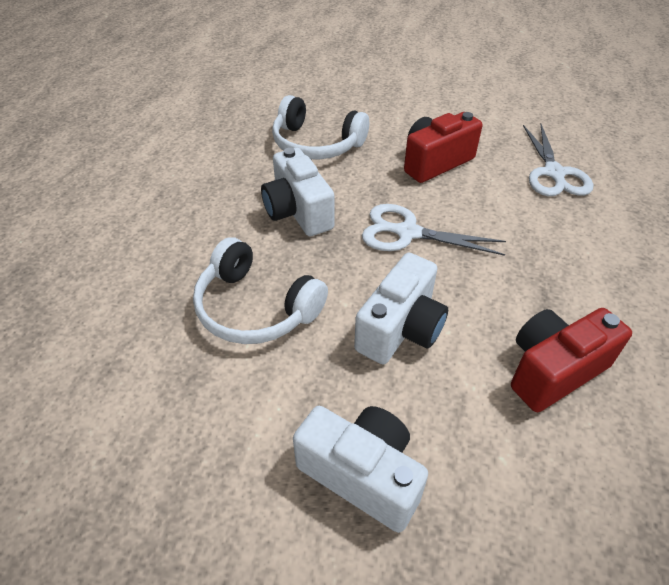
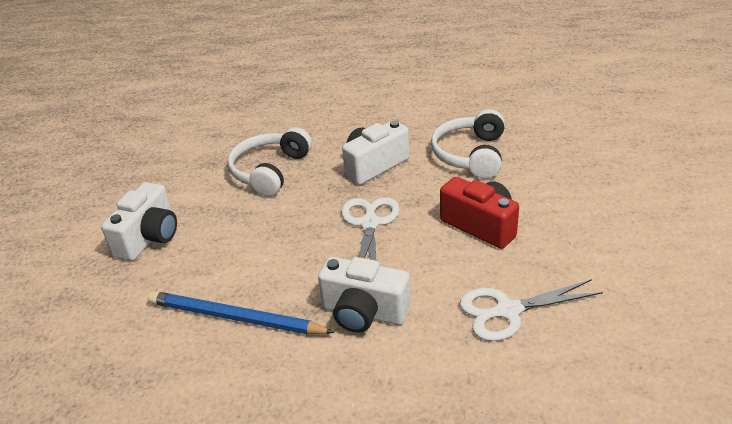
camera: 80 degrees right, 10 degrees down
(400, 329) = (263, 235): white camera -> white camera (364, 312)
(553, 370) = (235, 318): red camera -> blue pencil

